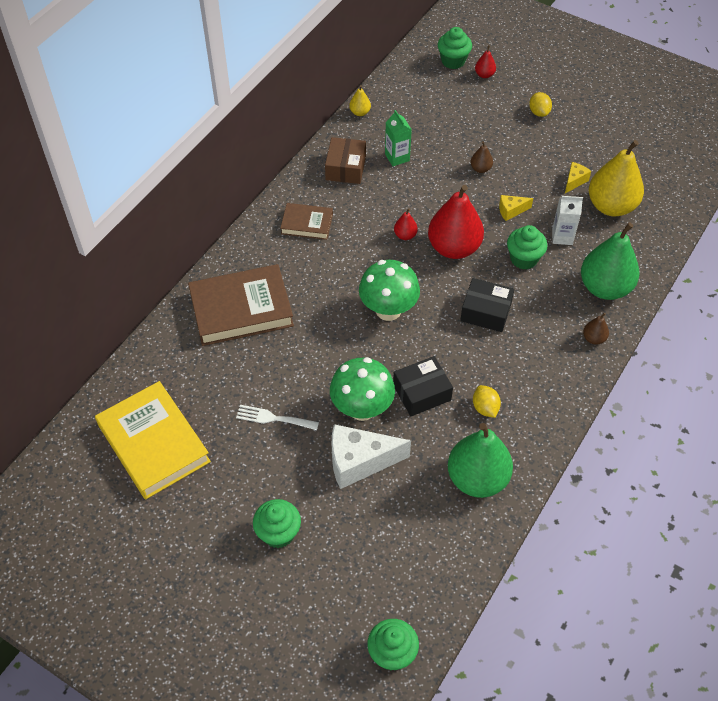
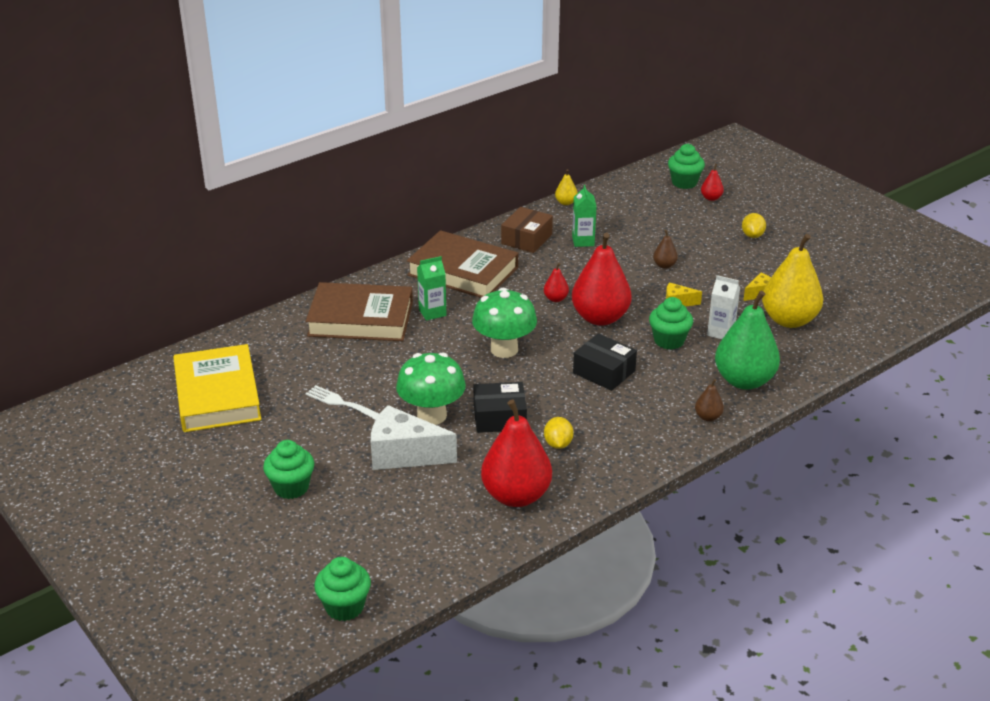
camera: 20 degrees right, 20 degrees down
(303, 283) = (432, 312): none -> green carton
(307, 224) = (463, 271): brown book -> brown book, size x1.85
(477, 478) = (516, 496): green pear -> red pear

